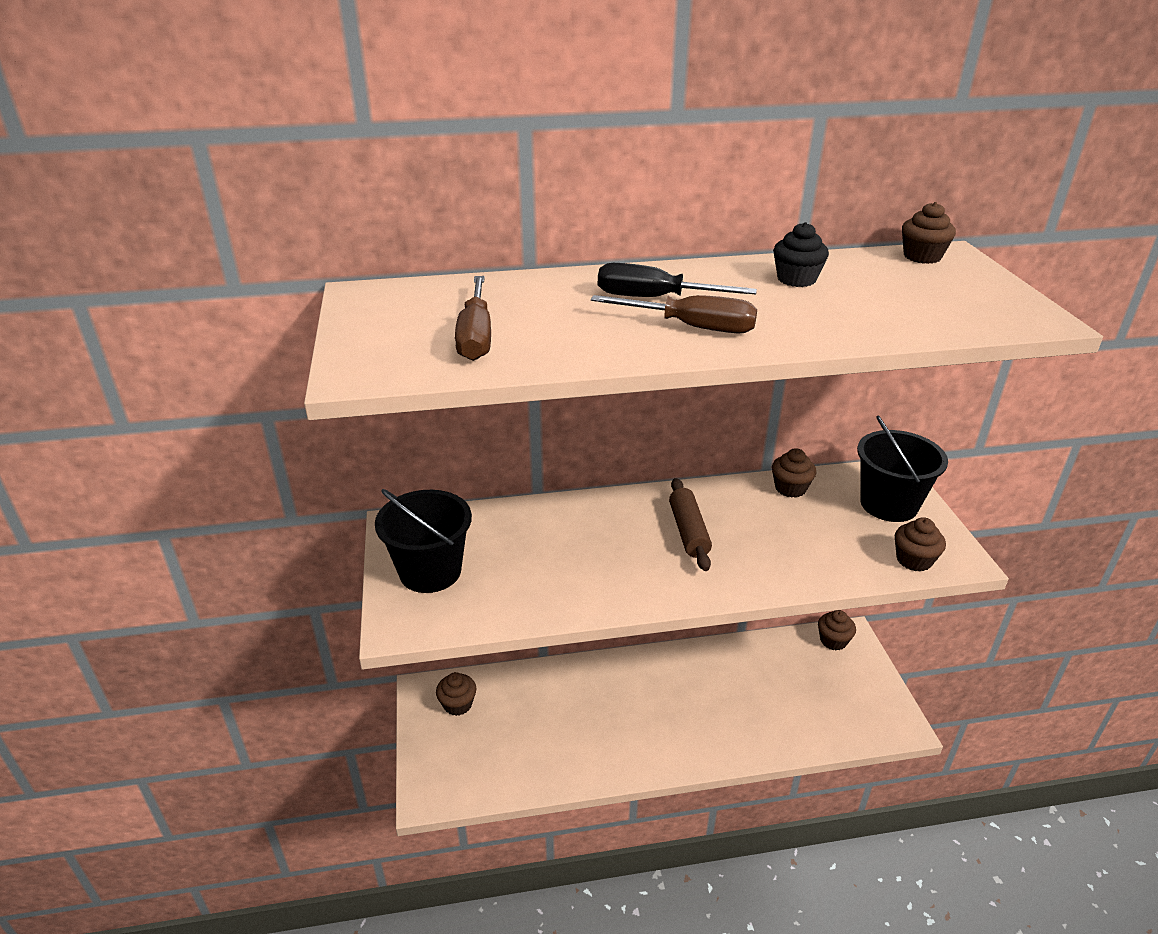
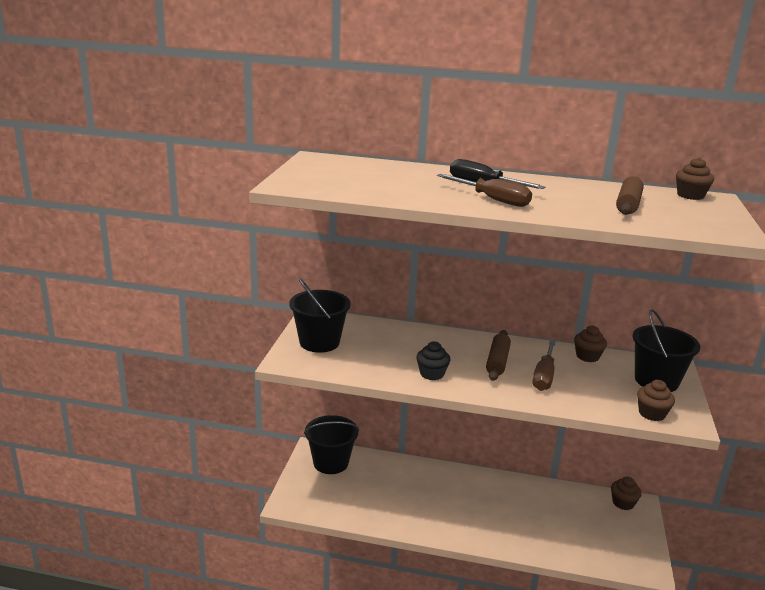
camera: 20 degrees right, 10 degrees down
(457, 704) = (331, 463): brown cupcake -> black bucket
(476, 337) = (361, 183): brown screwdriver -> brown screwdriver (544, 376)
(796, 279) = (586, 192): black cupcake -> black cupcake (432, 374)
(867, 293) = (628, 204): none -> brown rolling pin

